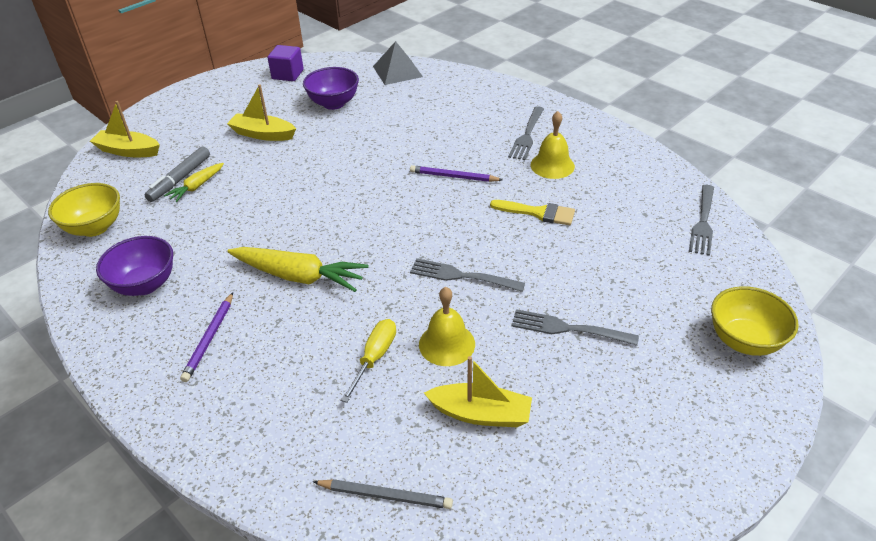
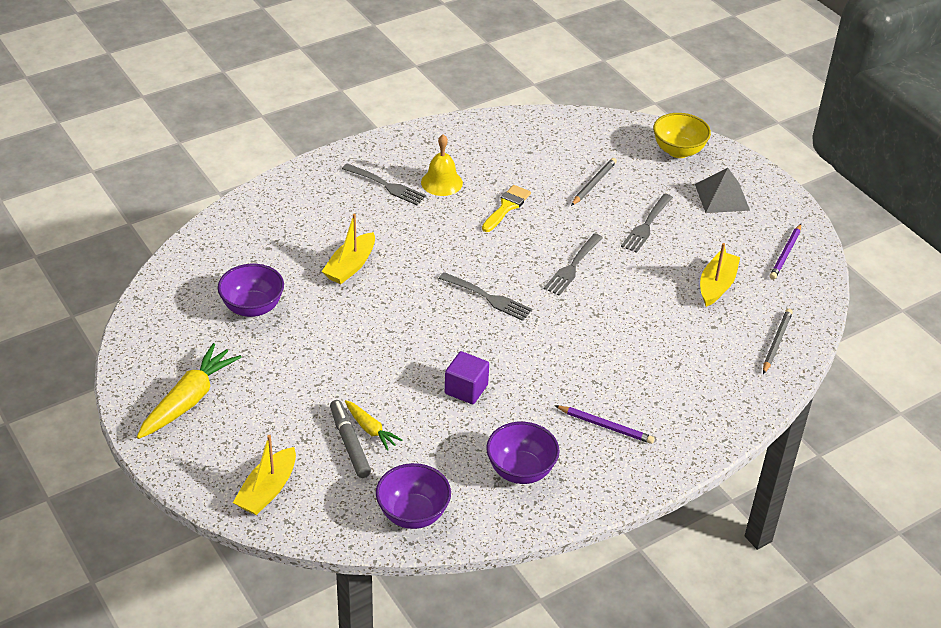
camera: 80 degrees left, 0 degrees up
(95, 228) = (413, 514): yellow bowl -> purple bowl
(180, 179) = (349, 443): grey marker -> grey marker turned 150 degrees counterclockwise
(263, 134) = (289, 370): yellow boat -> yellow boat (350, 266)
(287, 74) = (160, 339): purple cube -> purple cube (466, 389)
(299, 276) = (542, 363): yellow carrot -> yellow carrot (189, 400)
(375, 357) = (650, 329): yellow screwdriver -> none
(397, 71) = (209, 248): grey pyramid -> grey pyramid (722, 197)
(447, 344) = (646, 289): yellow bell -> none
(453, 176) = (433, 245): purple pencil -> purple pencil (785, 254)
(621, 271) = (593, 183): none -> grey pencil
(703, 222) = (550, 127): grey fork -> grey fork (487, 297)

